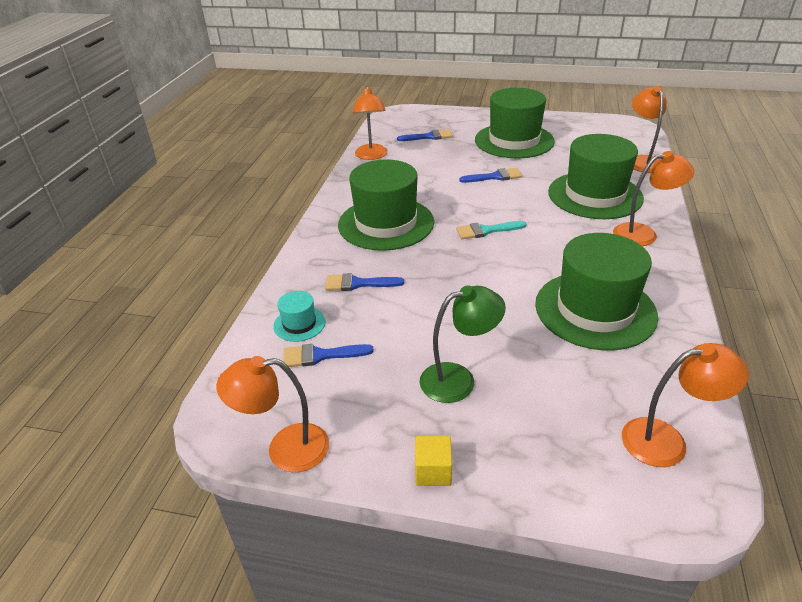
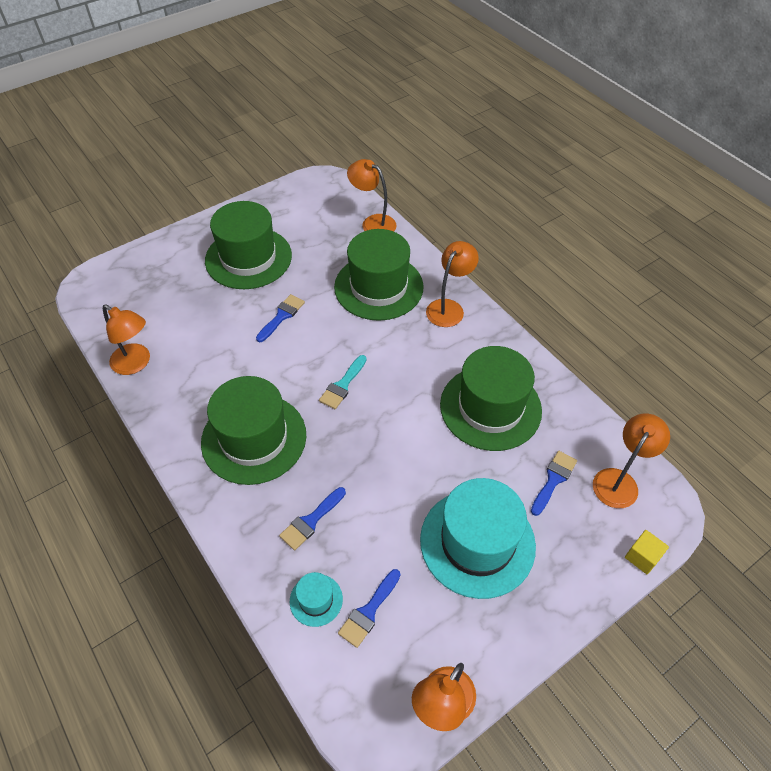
camera: 50 degrees left, 15 degrees up
(428, 137) = (162, 300): blue brush -> blue brush (553, 480)
(433, 471) = (539, 624): yellow cube -> yellow cube (642, 557)
(458, 379) = (477, 542): green lamp -> turquoise hat

